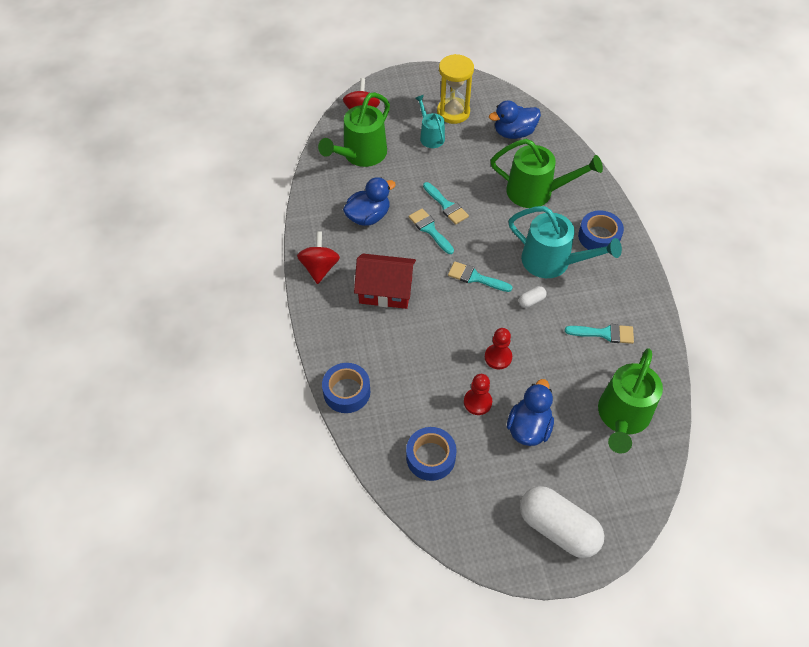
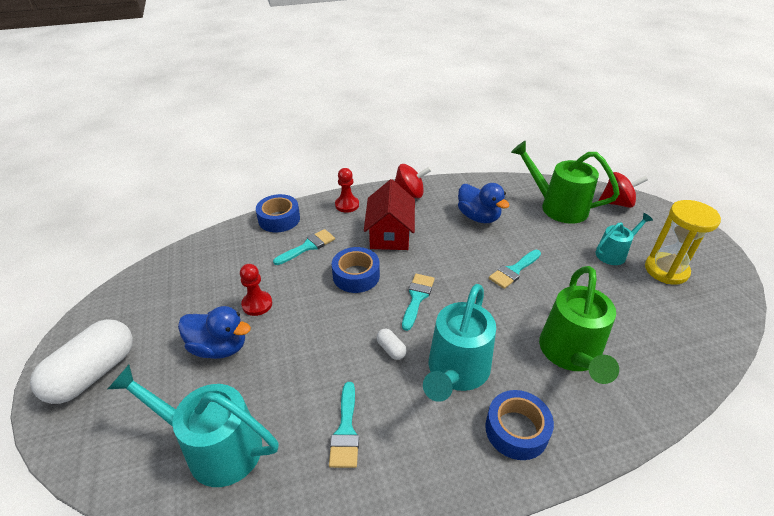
camera: 85 degrees right, 15 degrees down
(429, 229) = (475, 259): turquoise brush -> turquoise brush (308, 246)
(430, 457) = (203, 273): blue tape -> blue tape (356, 275)
(498, 357) = (311, 319): red pawn -> red pawn (347, 205)
(514, 133) = (668, 329): blue duck -> none
(622, 417) = (214, 447): green watering can -> turquoise watering can

